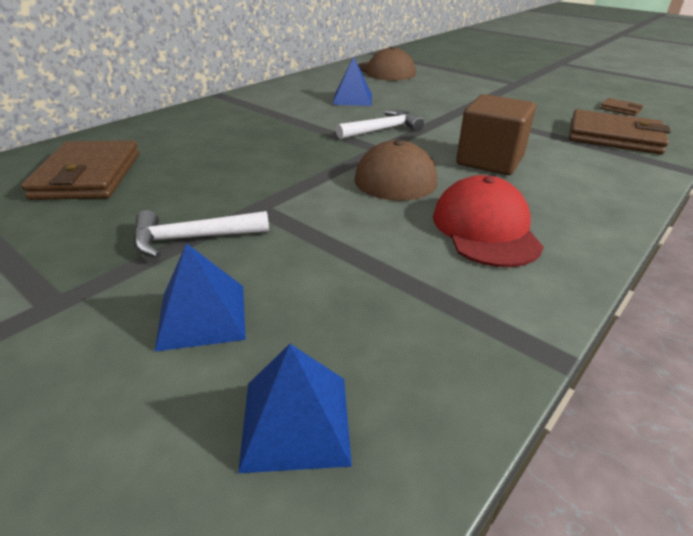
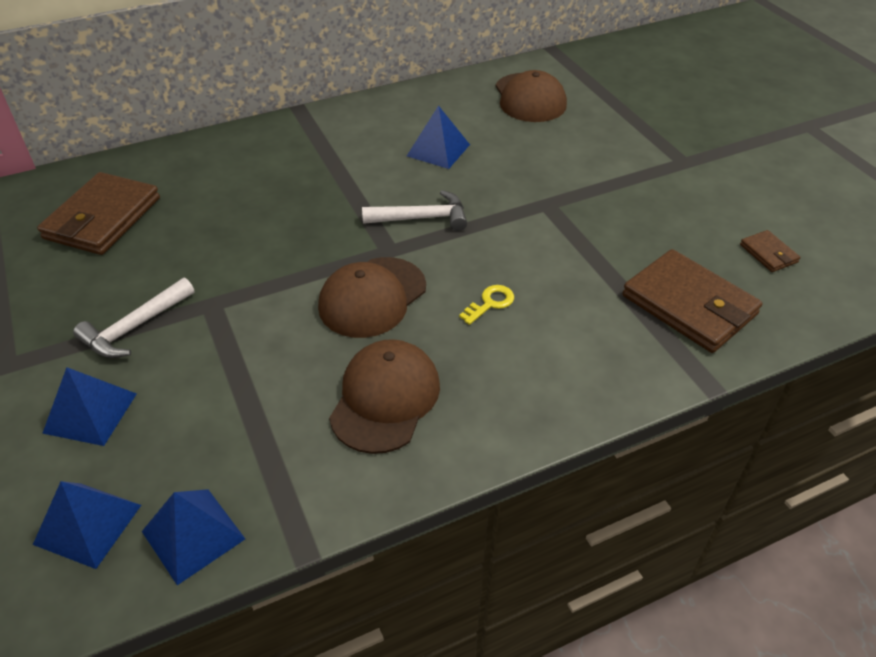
camera: 25 degrees right, 10 degrees up
(193, 238) = (135, 327): white hammer -> white hammer turned 60 degrees counterclockwise
(432, 385) = (193, 535): none -> blue pyramid
(485, 229) = (385, 399): red cap -> brown cap
(489, 161) = (490, 303): brown cube -> yellow key

